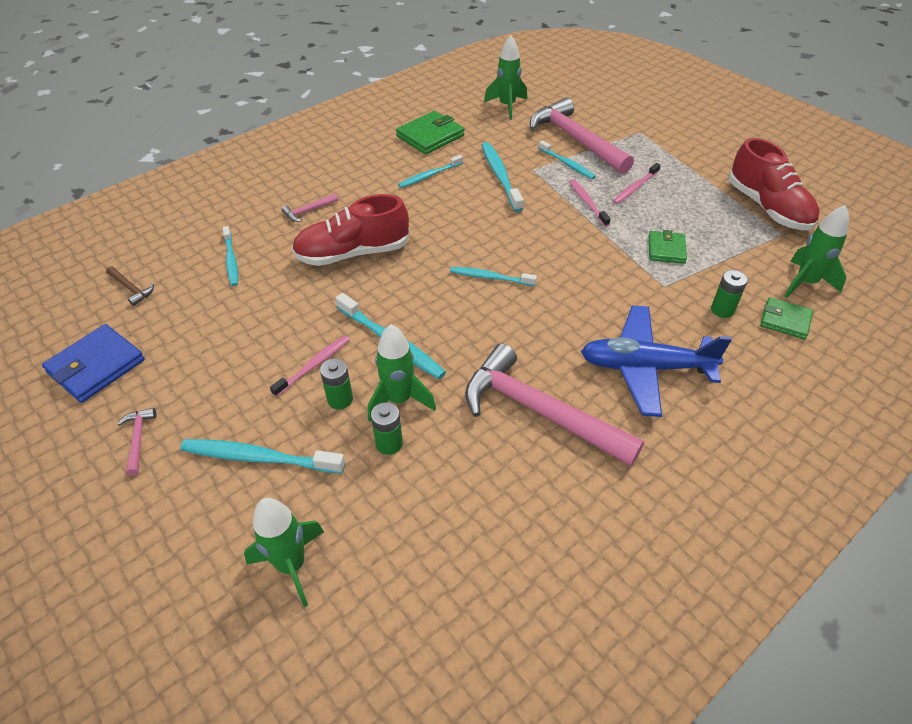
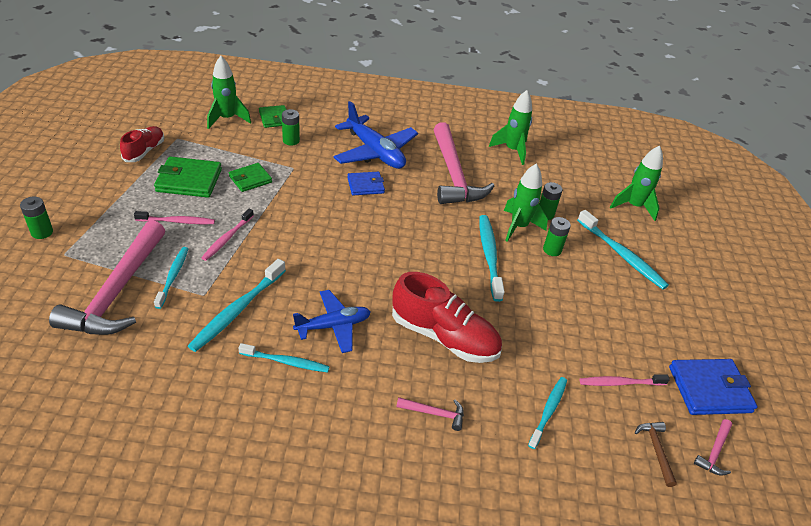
camera: 140 degrees left, 5 degrees down
(138, 439) = (692, 314): pink hammer -> pink hammer (714, 452)
(314, 365) = (551, 278): pink toothbrush -> pink toothbrush (620, 383)
(430, 136) = (208, 413): green wallet -> green wallet (189, 180)
(433, 208) = (333, 326): none -> blue plane
(490, 277) = (377, 245): turquoise toothbrush -> none
(507, 106) = (76, 386): green rocket -> green rocket (512, 150)
(586, 321) = (365, 185): none -> blue wallet
(676, 131) = (42, 232): none -> green battery
(768, 207) = (144, 151): red shoe -> red shoe, size x0.59

